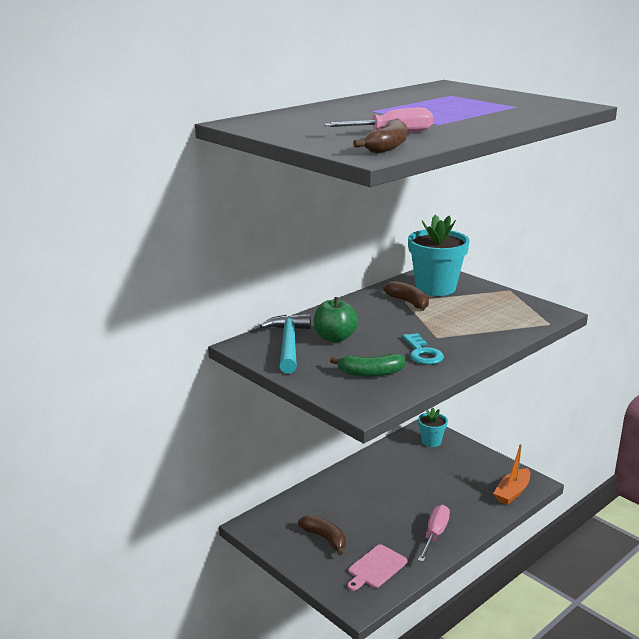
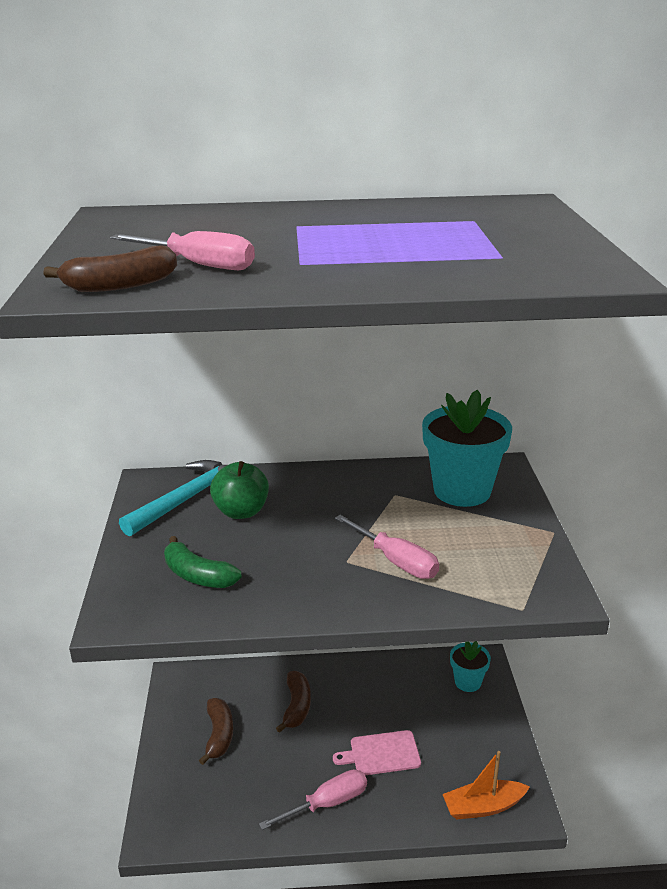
camera: 40 degrees right, 5 degrees up
(376, 568) = (222, 802): pink cutting board -> pink cutting board (381, 753)
(408, 302) = (396, 498): brown banana -> brown banana (296, 706)
(422, 353) = (294, 576): turquoise key -> none
(460, 328) = (395, 561): none -> pink screwdriver

